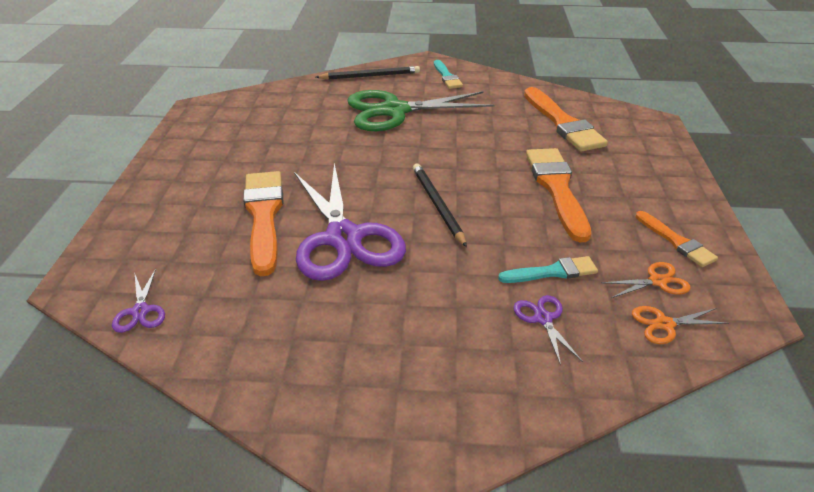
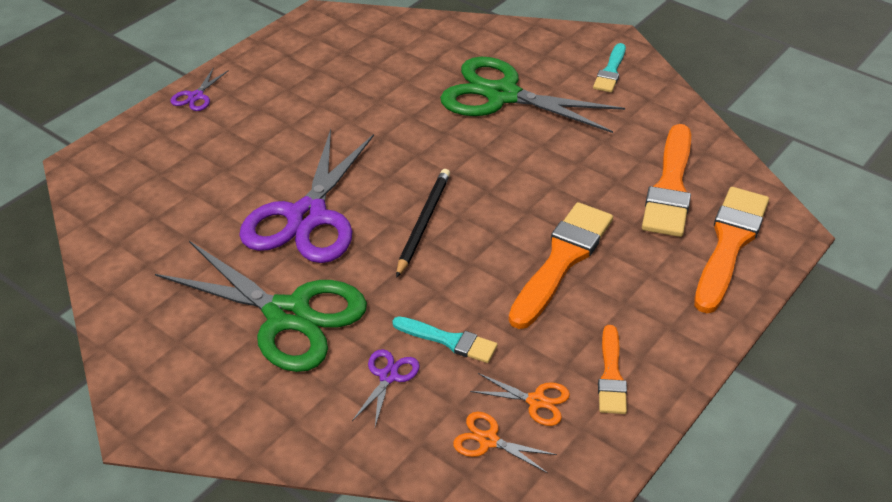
camera: 35 degrees right, 5 degrees up
(140, 311) = (103, 208): purple scissors -> purple scissors (196, 96)
(264, 216) = (265, 164): orange brush -> orange brush (729, 244)
(370, 76) = (526, 38): black pencil -> none
(412, 315) = (287, 315): none -> green scissors

